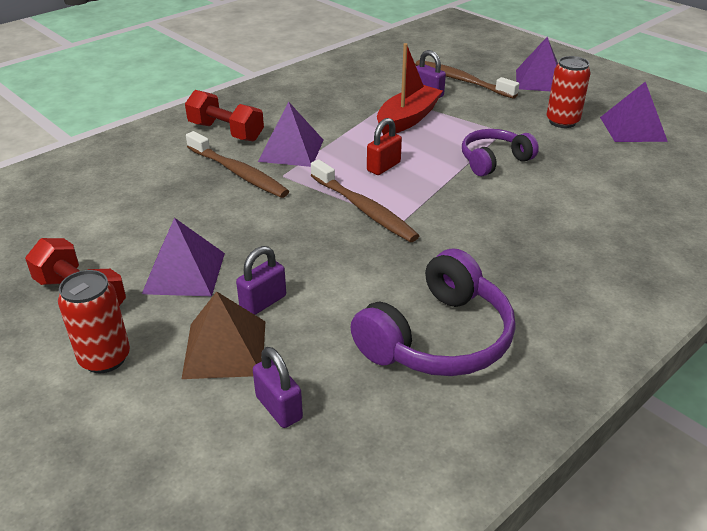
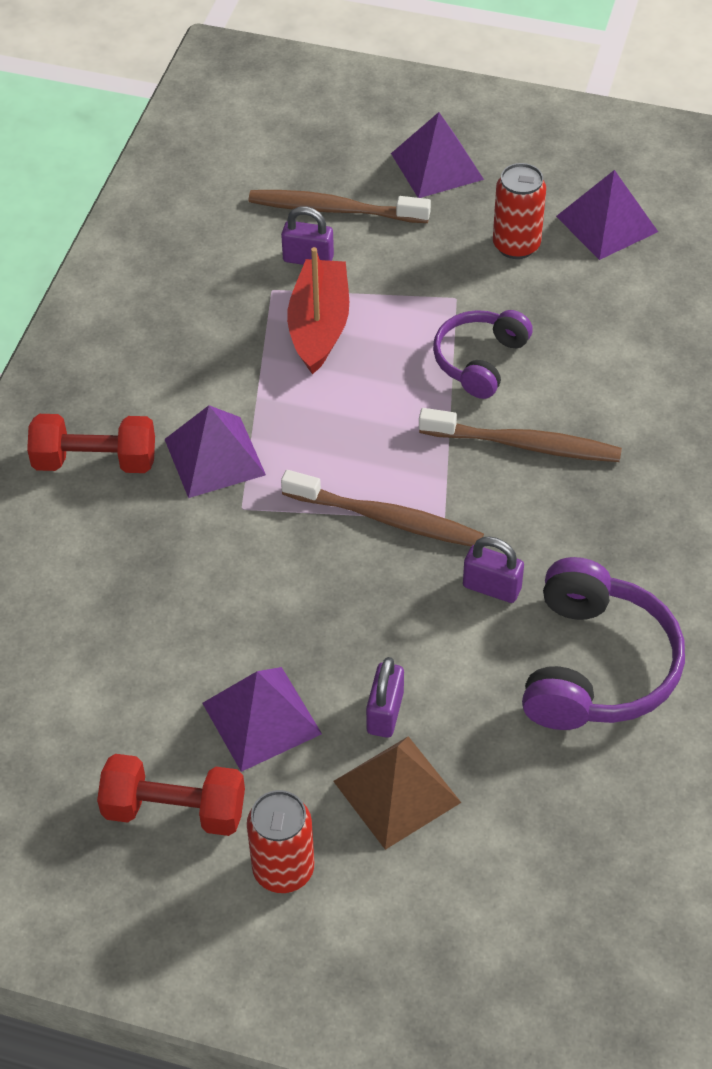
camera: 30 degrees left, 15 degrees up
(238, 173) = (181, 530): brown toothbrush -> brown toothbrush (524, 445)
(279, 408) = (507, 828): purple padlock -> purple padlock (491, 587)
(383, 167) = (355, 433): red padlock -> none

